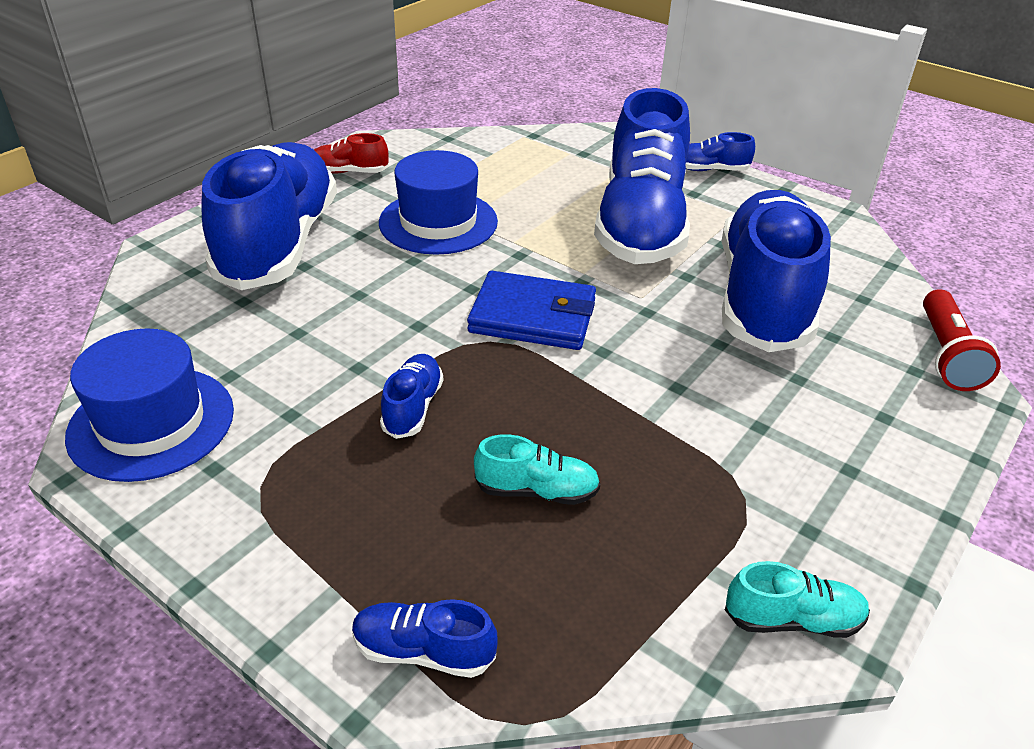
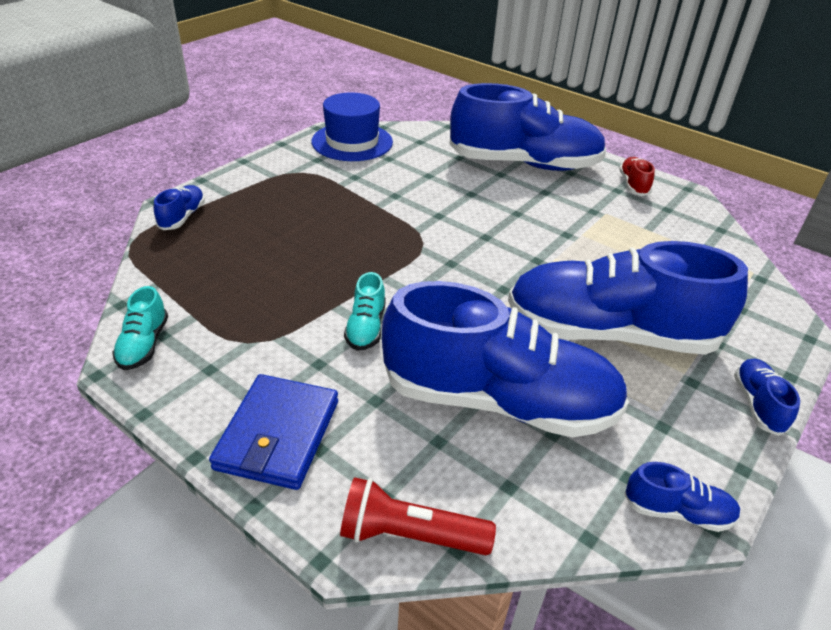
camera: 90 degrees right, 0 degrees up
(413, 407) = (356, 213): blue shoe -> blue shoe (677, 511)
(438, 222) = (573, 223): blue hat -> none
(533, 316) = (453, 262): blue wallet -> blue wallet (278, 435)
(537, 491) = (277, 255): turquoise shoe -> turquoise shoe (366, 327)

